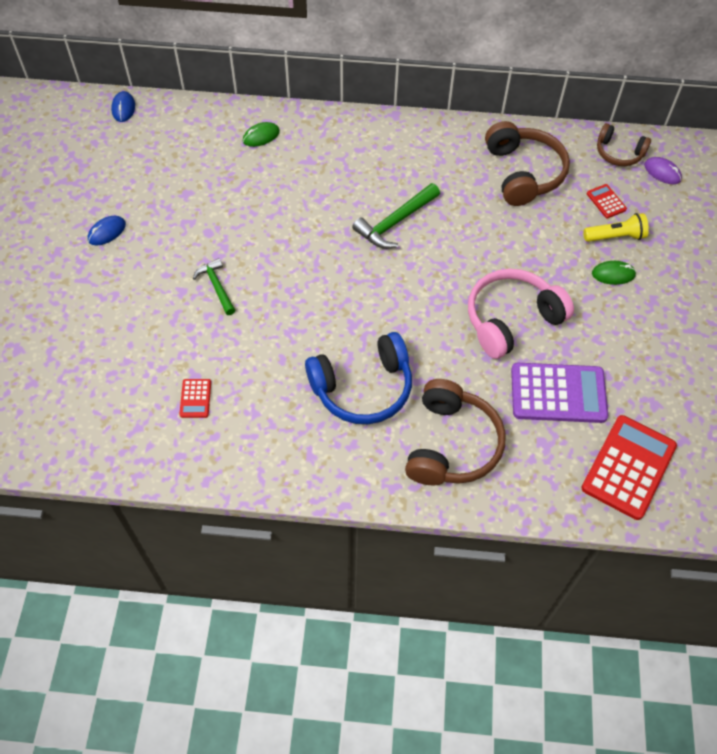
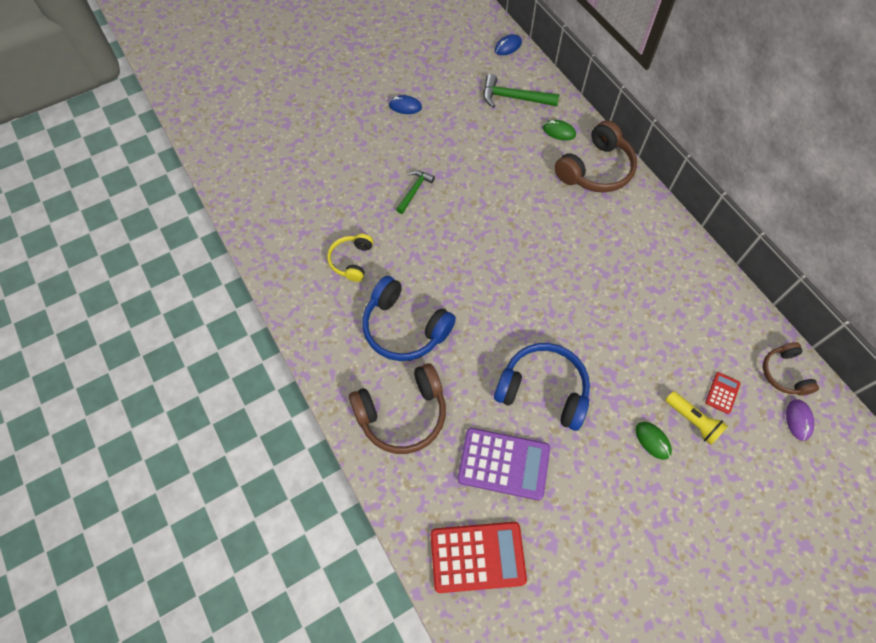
camera: 55 degrees right, 5 degrees up
(195, 398) = (322, 237): red calculator -> none
(248, 388) = (352, 261): none -> yellow headphones
(395, 223) = (561, 258): green hammer -> green hammer (513, 98)
(512, 320) = (543, 390): pink headphones -> blue headphones
(523, 173) = (690, 314): brown headphones -> brown headphones (595, 169)
(558, 393) = (503, 463): purple calculator -> purple calculator turned 45 degrees counterclockwise

